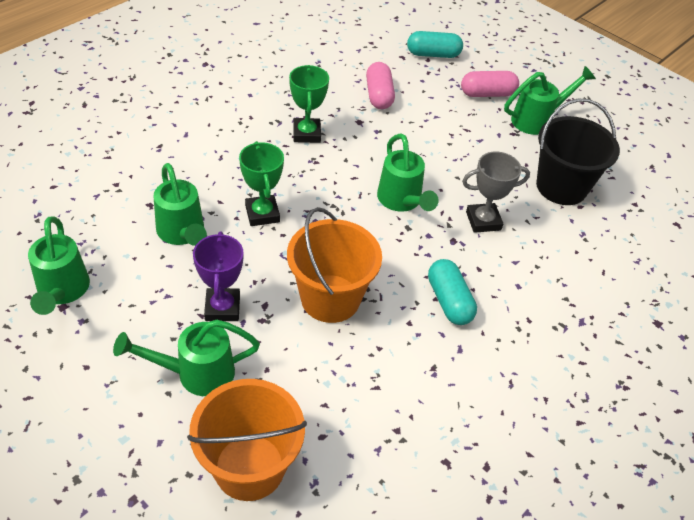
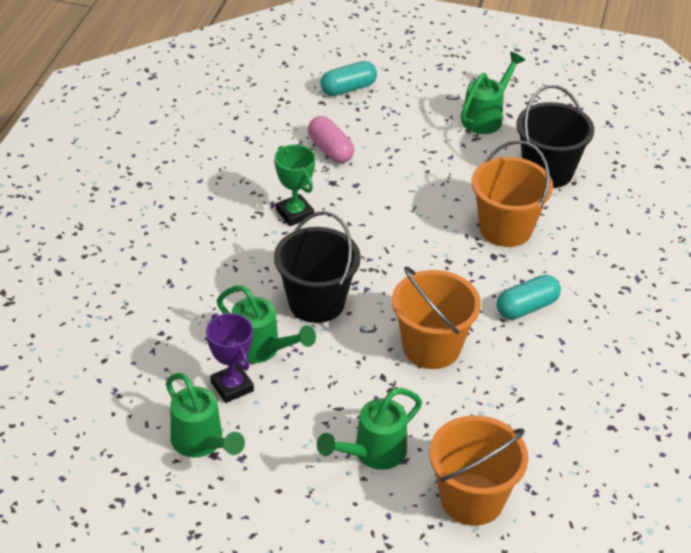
camera: 25 degrees left, 5 degrees down
(222, 308) = (350, 394): purple trophy -> purple trophy (232, 386)
(262, 214) = (316, 302): green trophy -> black bucket
(402, 202) = (426, 241): green watering can -> none
(449, 301) = (526, 307): turquoise capsule -> turquoise capsule turned 75 degrees counterclockwise
(483, 221) = (505, 229): grey trophy -> orange bucket
(487, 94) = (425, 109): pink capsule -> none

